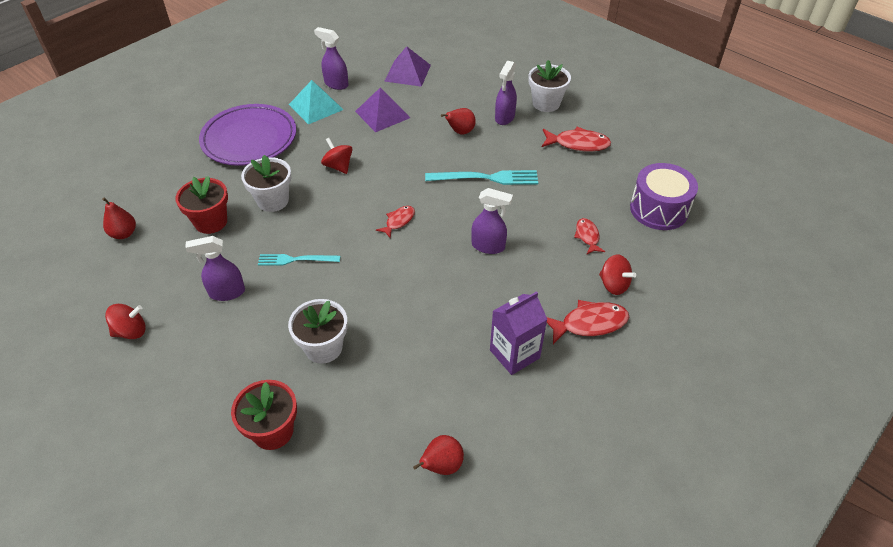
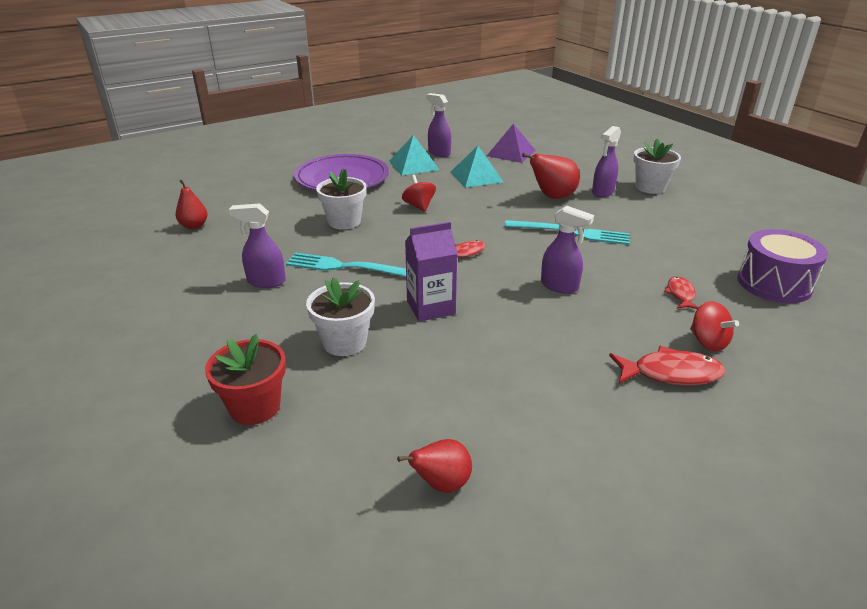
camera: 15 degrees right, 15 degrees down
(131, 331) = (158, 296): red spinning top -> none
(211, 222) = (278, 228): red flower pot -> none
(296, 260) = (347, 267): turquoise fork -> turquoise fork, size x1.53
(382, 114) = (476, 176): purple pyramid -> turquoise pyramid
(460, 132) = (552, 197): red pear -> red pear, size x1.52
(514, 354) = (567, 386): purple carton -> purple carton (431, 307)
(578, 144) = (681, 220): red fish -> none

